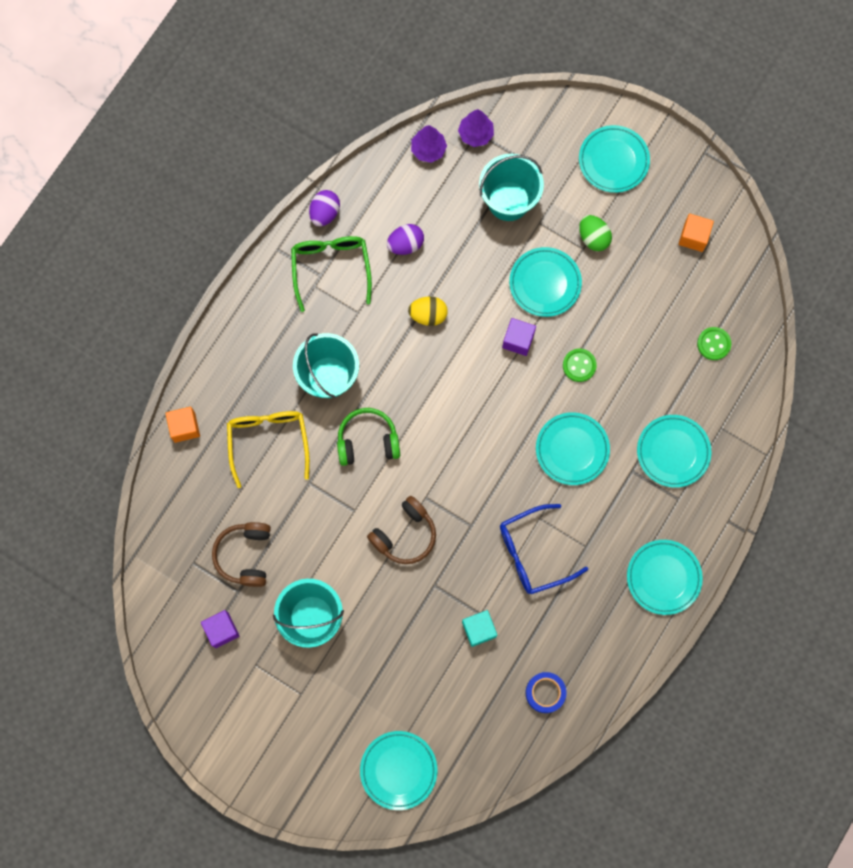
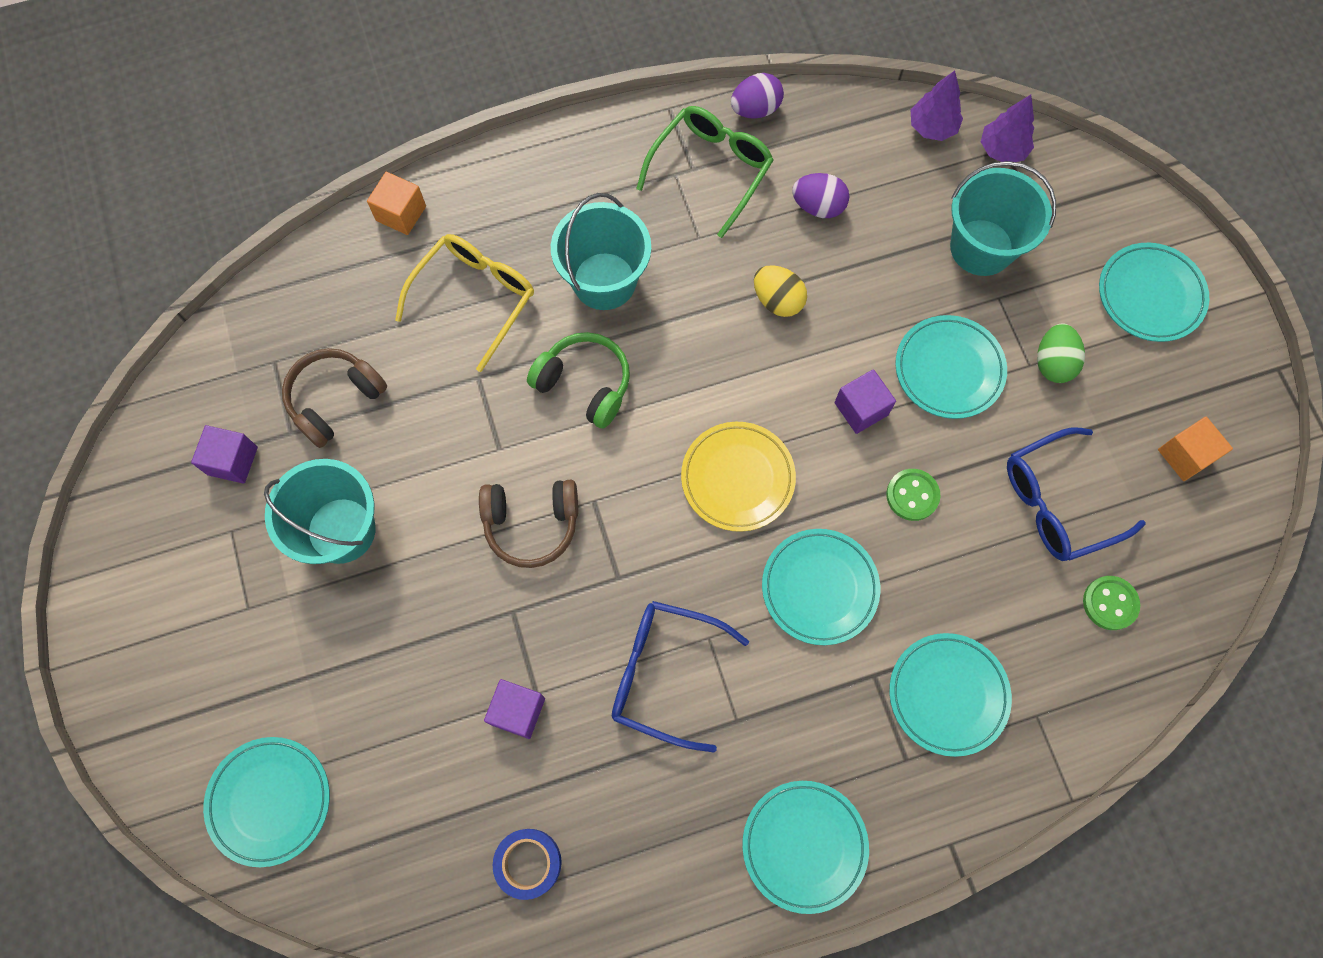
camera: 40 degrees right, 5 degrees down
(479, 629) = (517, 711): turquoise cube -> purple cube
(487, 427) = (737, 478): none -> yellow plate
(651, 312) = (1057, 502): none -> blue glasses

